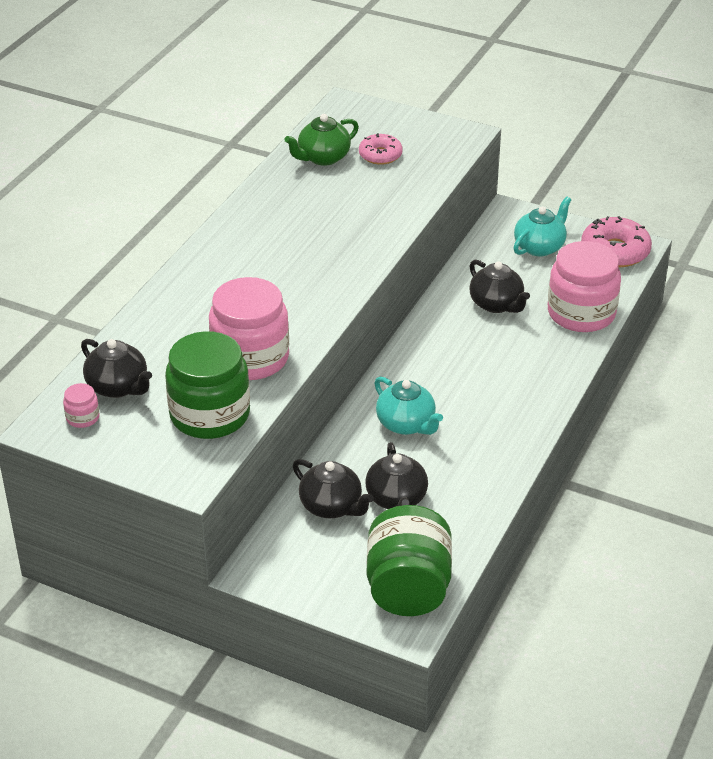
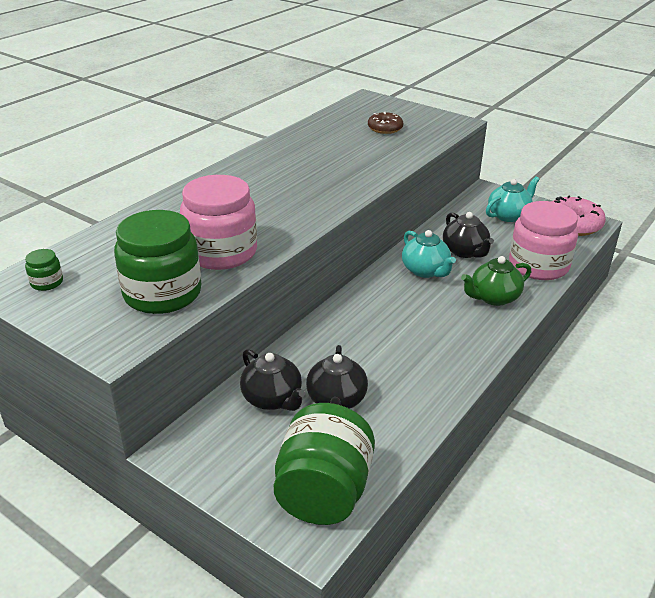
camera: 10 degrees right, 5 degrees down
(82, 418) = (47, 282): pink jar -> green jar
(118, 387) = (93, 262): black teapot -> none
(323, 158) = (338, 126): green teapot -> green teapot (493, 297)
(380, 155) = (385, 128): pink donut -> brown donut
(406, 424) = (364, 335): turquoise teapot -> turquoise teapot (425, 271)

